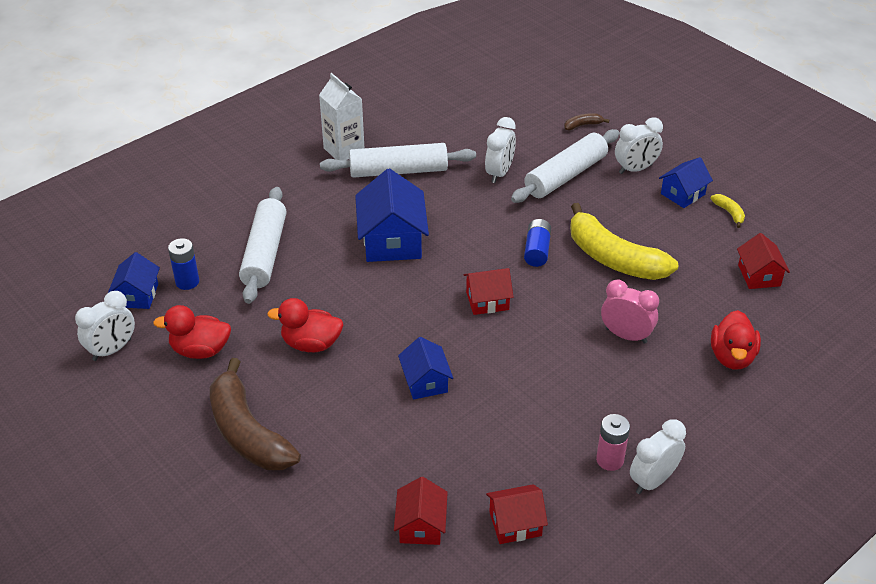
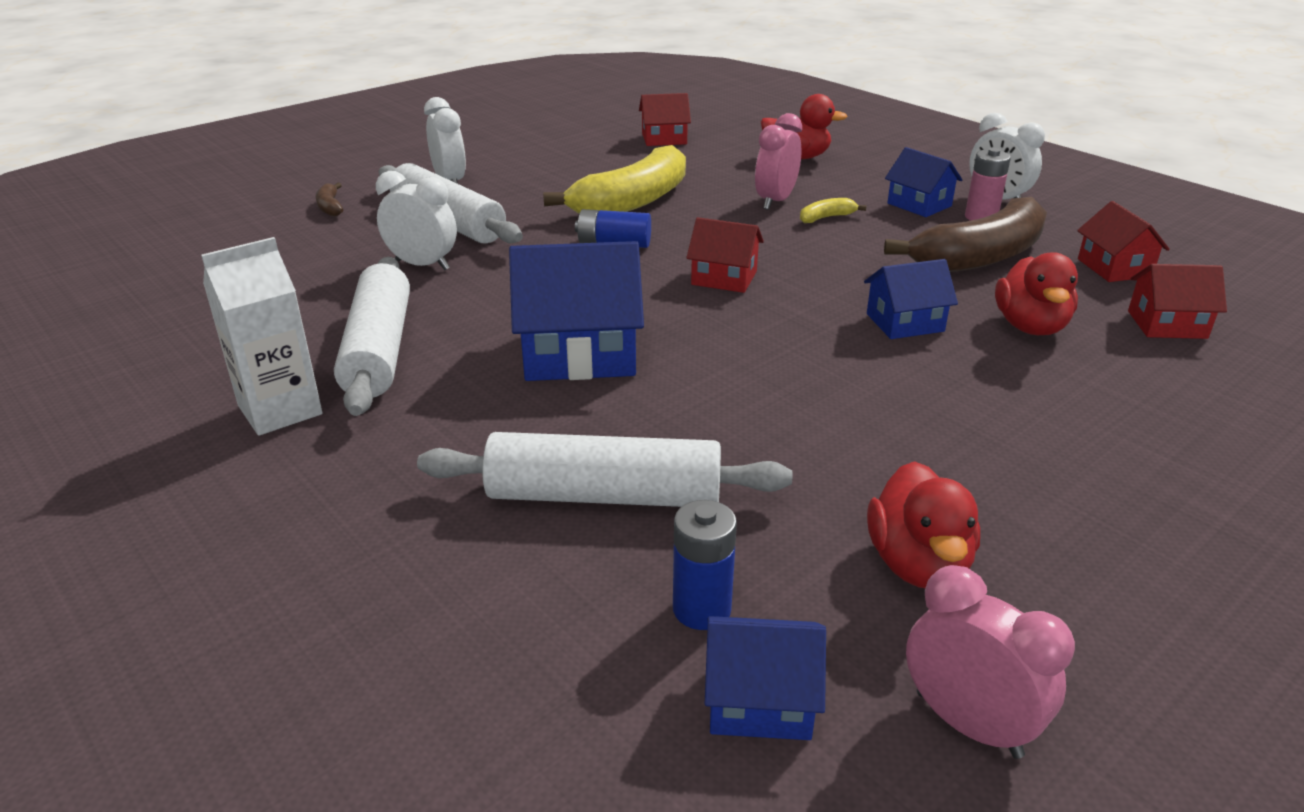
camera: 90 degrees left, 10 degrees down
(112, 350) = (968, 724): white clock -> pink clock
(247, 432) = (1100, 483): brown banana -> brown banana (980, 257)
(311, 344) = (857, 425): red duck -> red duck (1030, 327)
(487, 301) = (724, 278): red house -> red house turned 60 degrees counterclockwise
(683, 194) = (511, 162): blue house -> blue house (919, 205)
(729, 213) = (553, 144): yellow banana -> yellow banana (826, 217)

